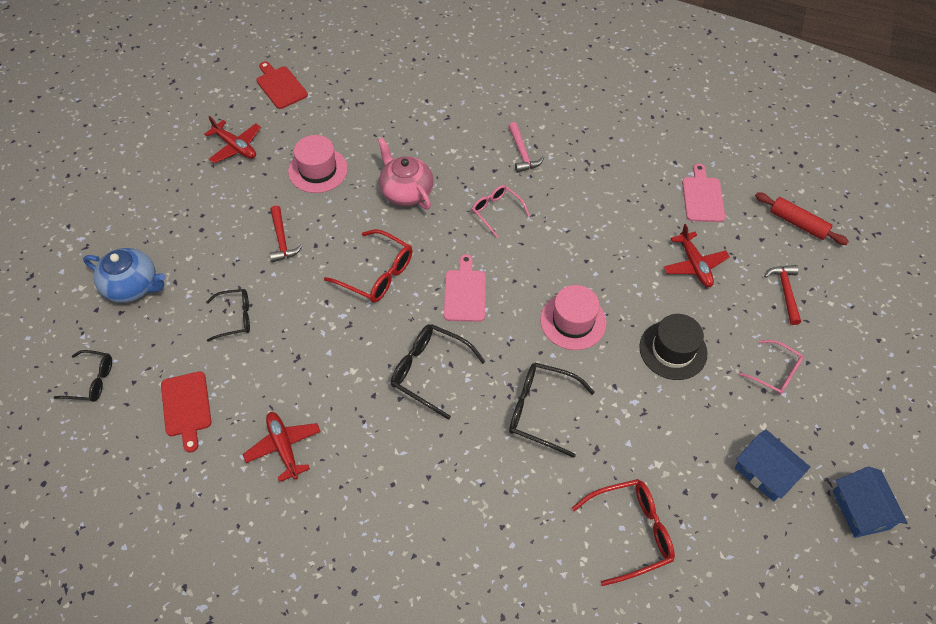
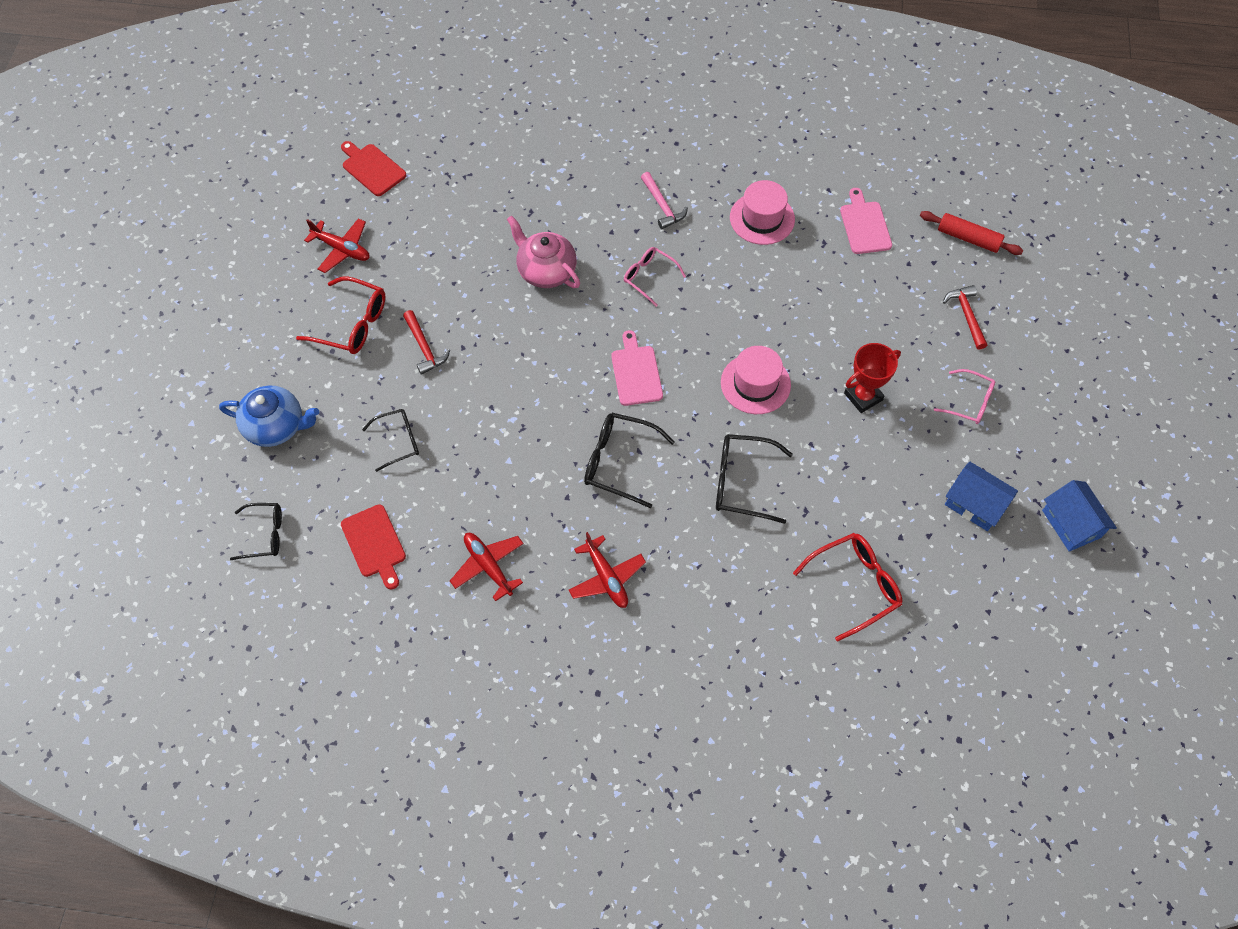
camera: 10 degrees left, 5 degrees up
(318, 170) = (442, 261): pink hat -> pink hat (762, 218)
(377, 274) = (538, 368): red glasses -> red glasses (352, 324)
(673, 350) = (863, 396): black hat -> red trophy
(694, 265) = (869, 302): red plane -> red plane (606, 577)

